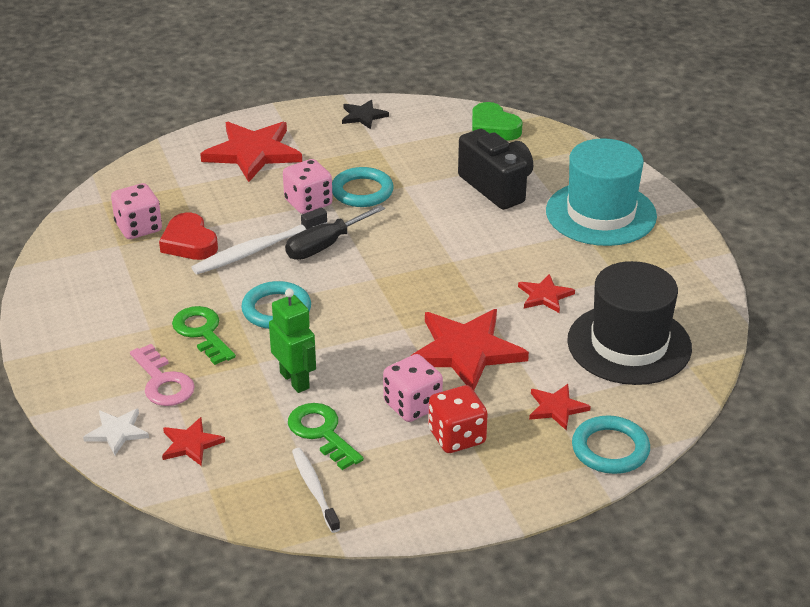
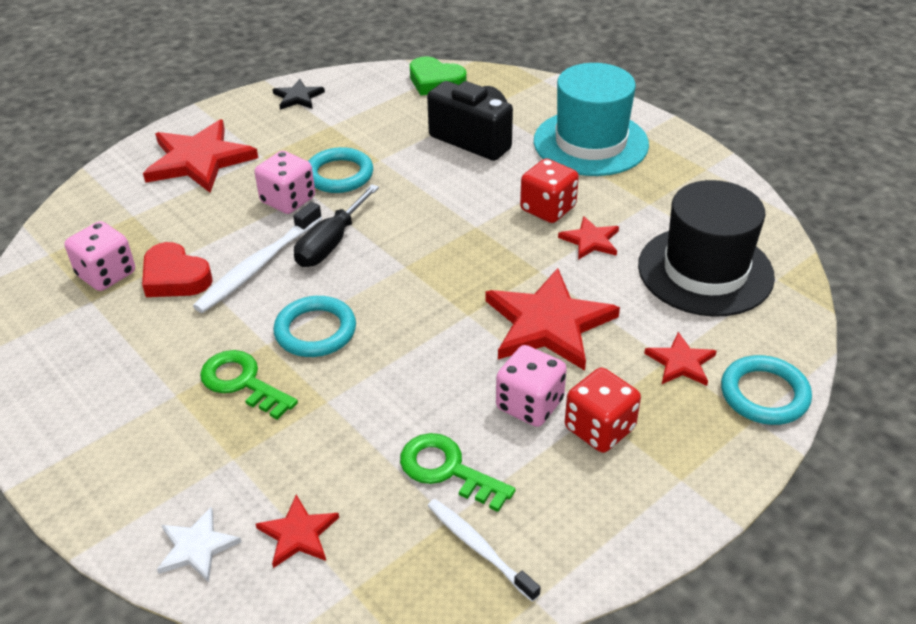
camera: 20 degrees left, 5 degrees up
(163, 382) = (224, 460): pink key -> none
(295, 380) = (381, 412): green robot -> none
(524, 261) = (548, 209): none -> red dice

